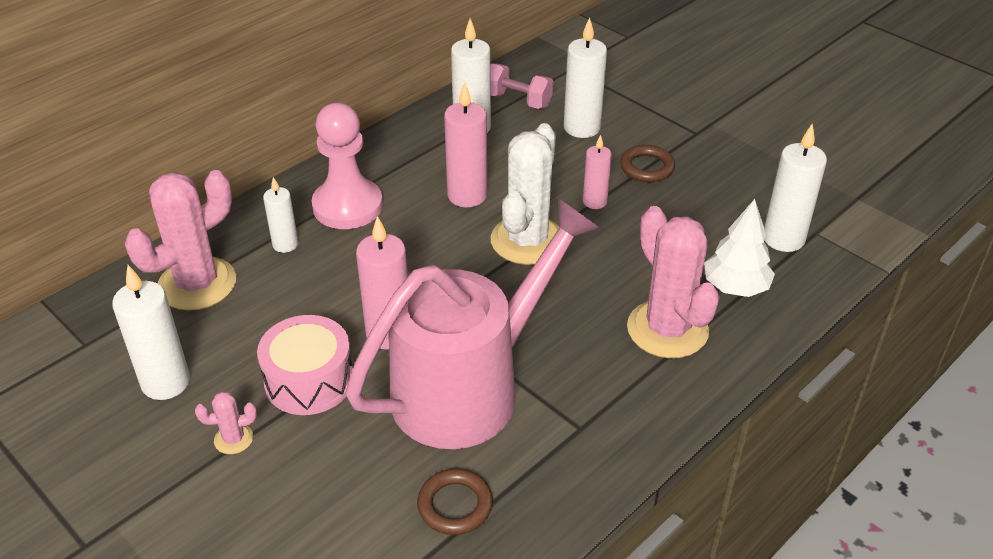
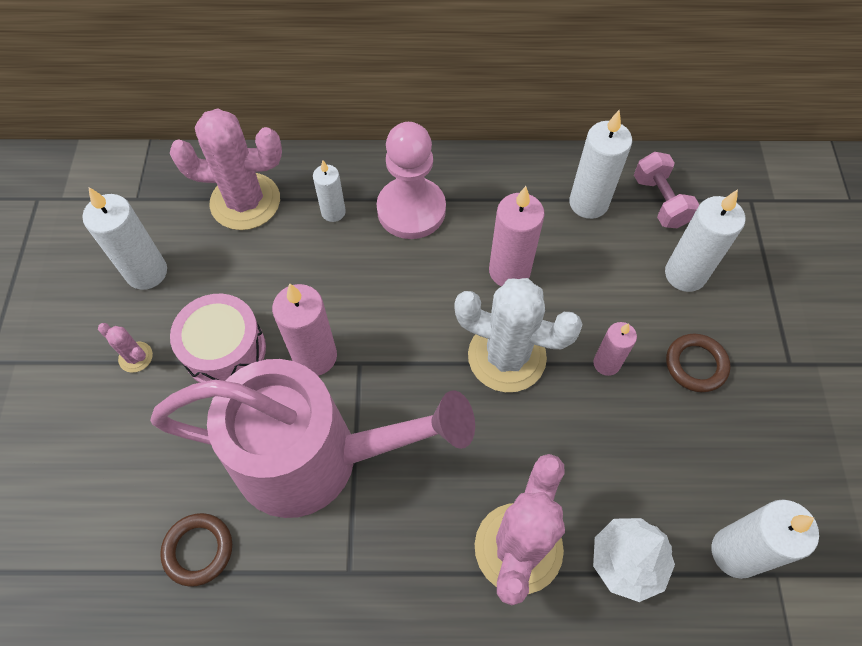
camera: 45 degrees right, 20 degrees up
(527, 240) = (506, 356): white cactus -> white cactus turned 45 degrees clockwise

